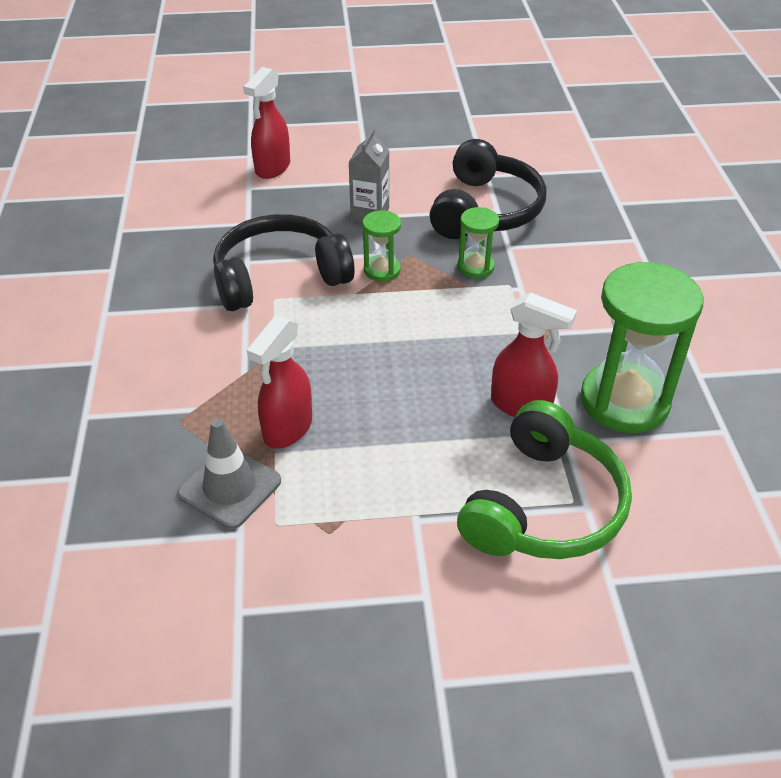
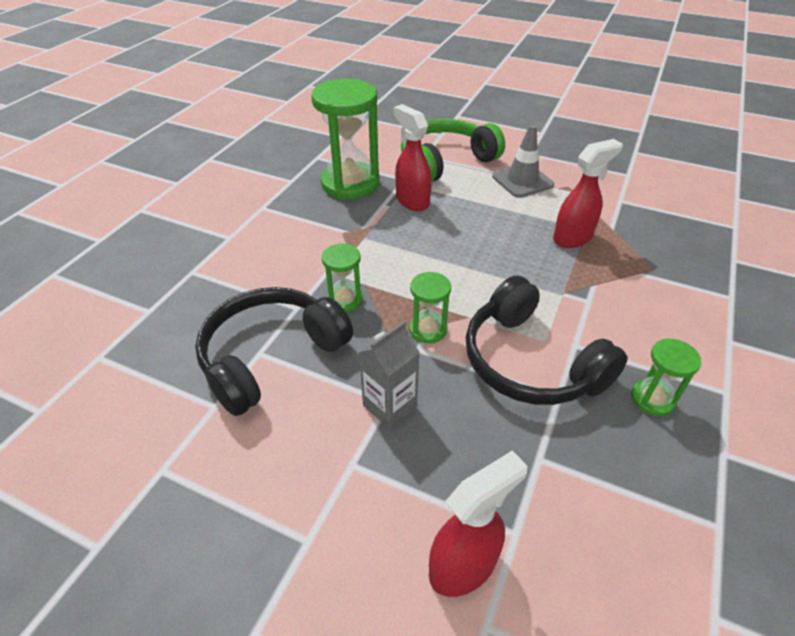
camera: 150 degrees left, 0 degrees up
(169, 285) = (652, 399): none -> green hourglass
(230, 487) = (622, 221): grey traffic cone -> grey traffic cone (522, 181)
(279, 277) = (530, 362): black headphones -> black headphones turned 45 degrees clockwise

